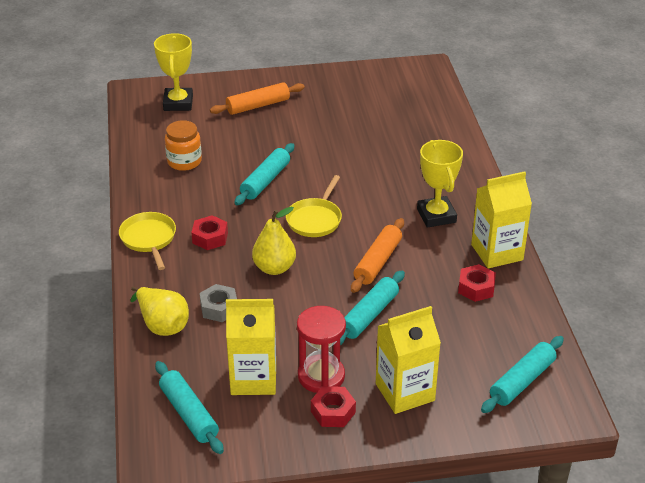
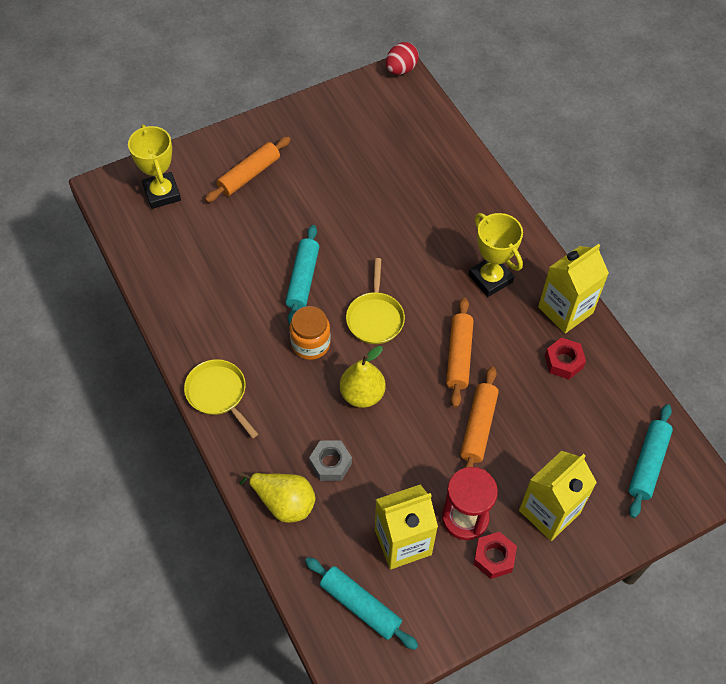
camera: 20 degrees left, 20 degrees up
(184, 161) = (206, 276): orange jar -> orange jar (310, 344)
(210, 238) = (280, 373): red nut -> none
(369, 315) = (478, 427): turquoise rolling pin -> orange rolling pin
(429, 64) = (401, 69): none -> red egg

